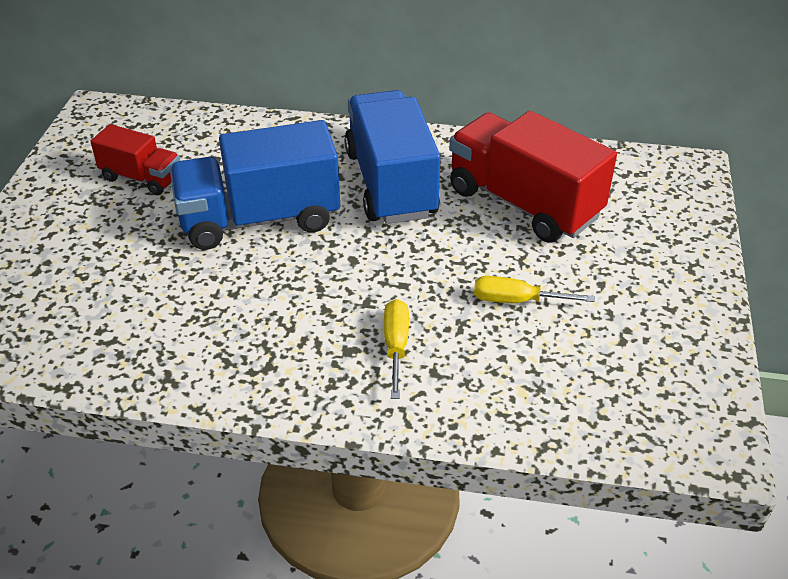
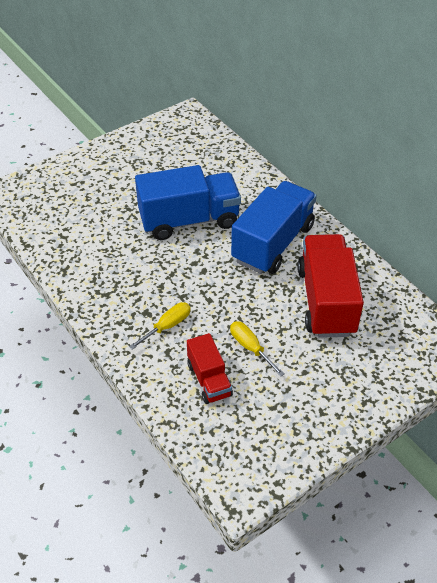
camera: 45 degrees right, 5 degrees up
(141, 178) = (165, 164): red truck -> red truck (209, 380)
(259, 219) = (189, 220): blue truck -> blue truck turned 135 degrees clockwise

